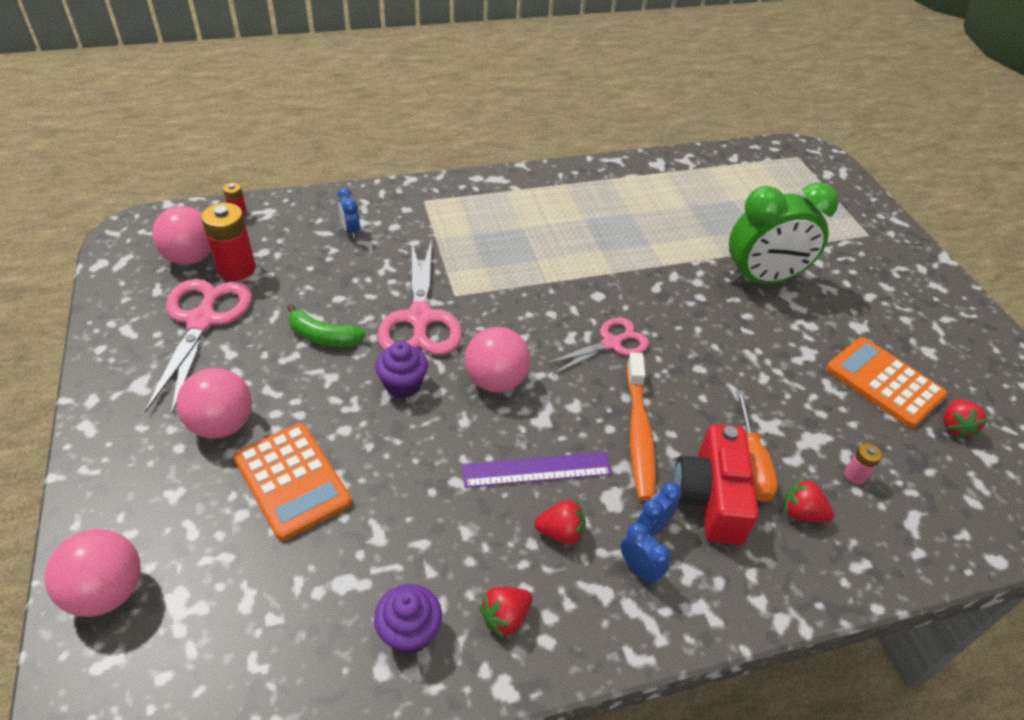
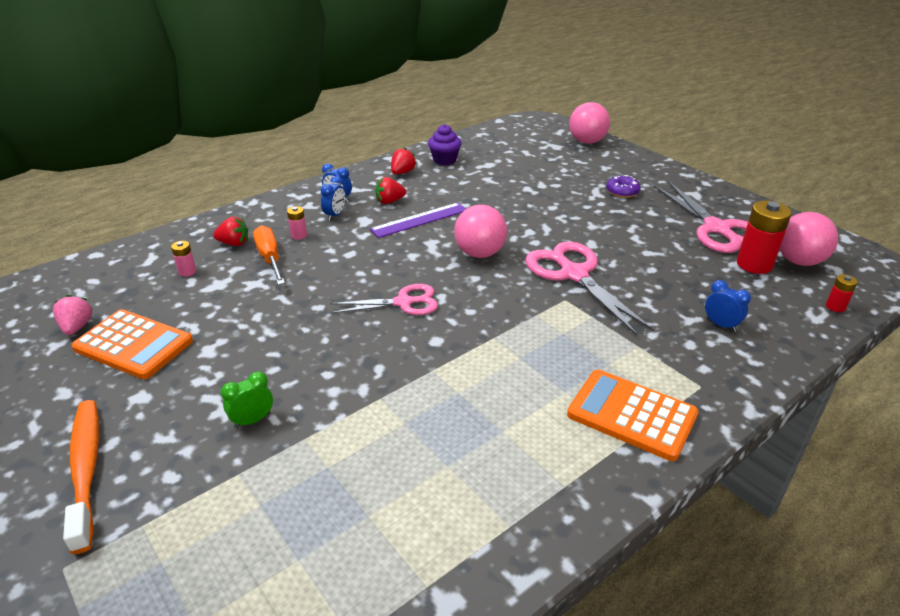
camera: 160 degrees right, 10 degrees down
(222, 424) = (622, 192): pink ball -> purple donut
(292, 481) = (554, 184): orange calculator -> orange calculator (632, 415)
(323, 337) = (627, 243): green banana -> none
(403, 385) = (541, 234): purple cupcake -> none
(611, 343) = (403, 302): pink scissors -> pink scissors turned 135 degrees counterclockwise
(639, 433) = (358, 253): orange toothbrush -> orange toothbrush (86, 469)
(710, 497) = (299, 235): red camera -> pink battery
(762, 279) = (252, 420): green clock -> green clock, size x0.40
(955, 426) = (77, 327): red strawberry -> pink strawberry

